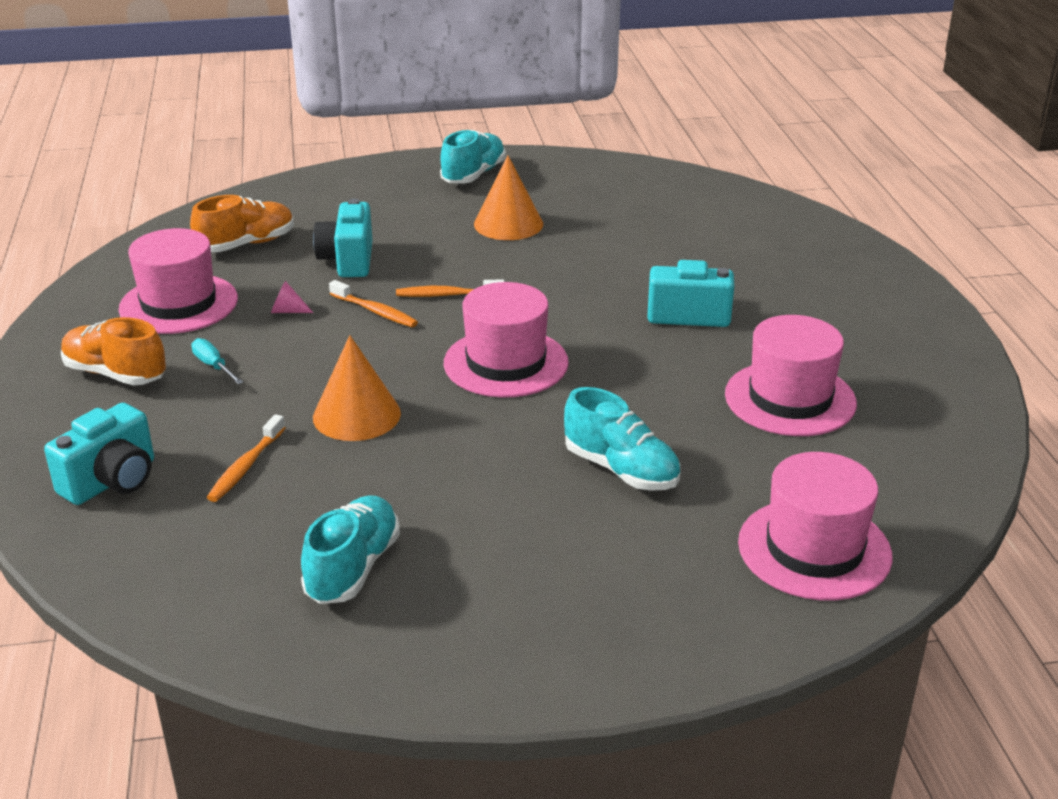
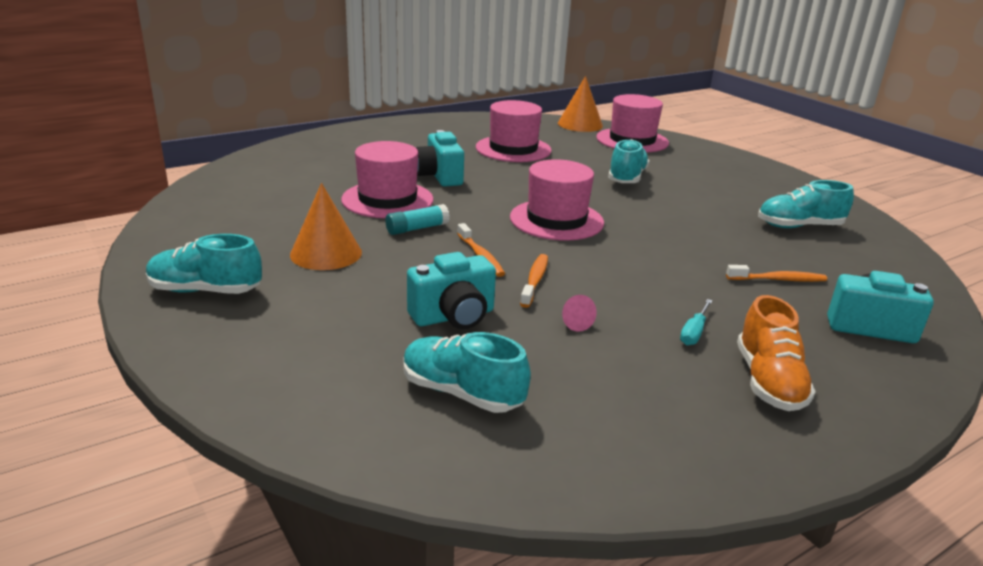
camera: 115 degrees left, 5 degrees down
(178, 304) = (624, 392): pink hat -> pink hat (387, 199)
(246, 244) = (462, 393): orange shoe -> turquoise shoe
(356, 415) = (675, 256): orange cone -> orange cone (580, 124)
(535, 274) = (417, 228): none -> turquoise glue stick

